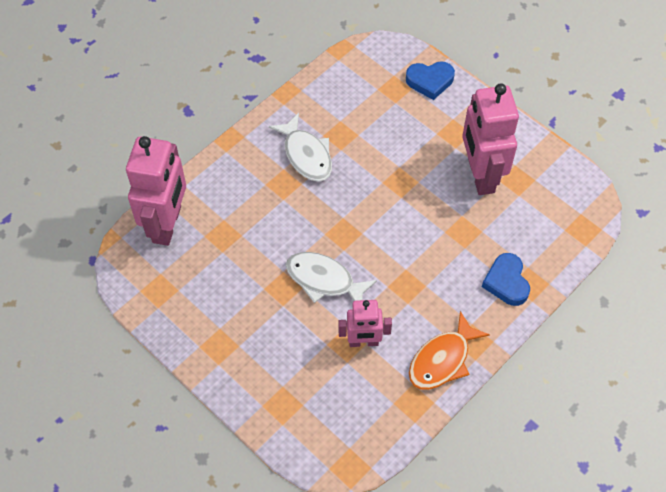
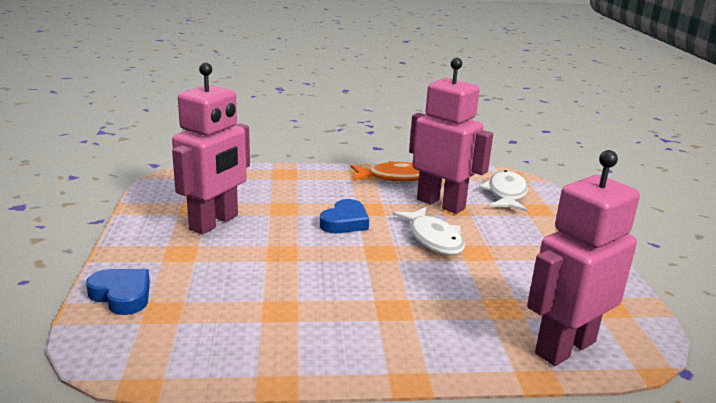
camera: 140 degrees left, 35 degrees down
(306, 155) = (339, 315): white fish -> white fish (506, 194)
(363, 342) = (441, 204): pink robot -> pink robot, size x1.75
(506, 282) = (298, 180): blue heart -> blue heart (345, 222)

